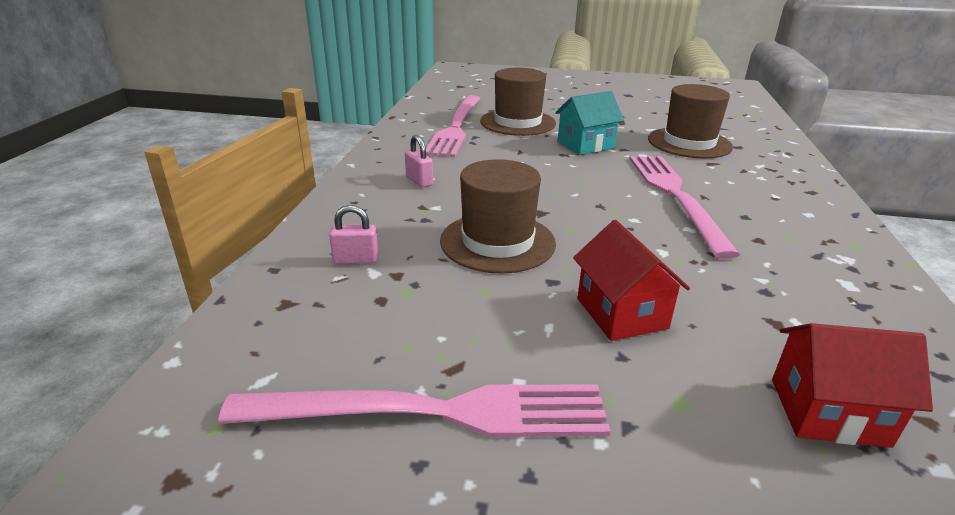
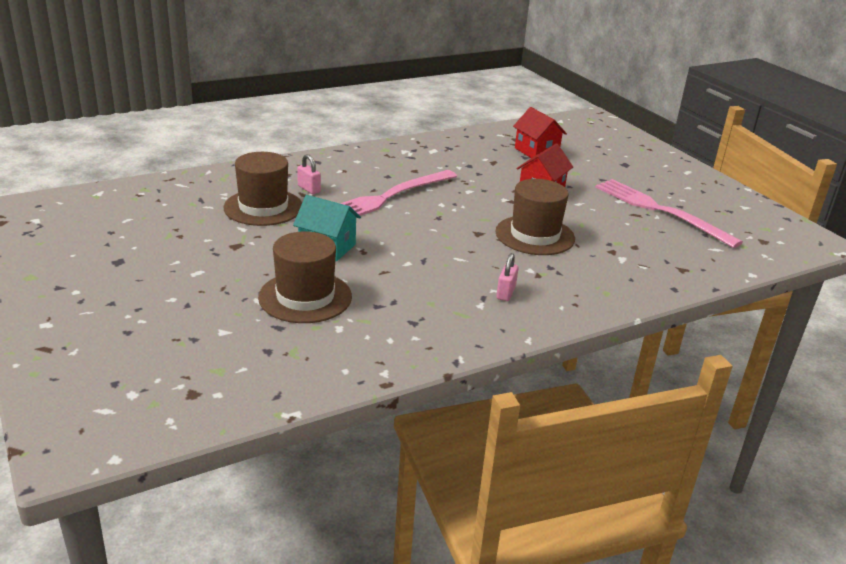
camera: 130 degrees left, 0 degrees up
(356, 260) = (623, 269): pink padlock -> pink padlock (309, 189)
(456, 127) = (365, 326): pink fork -> none

